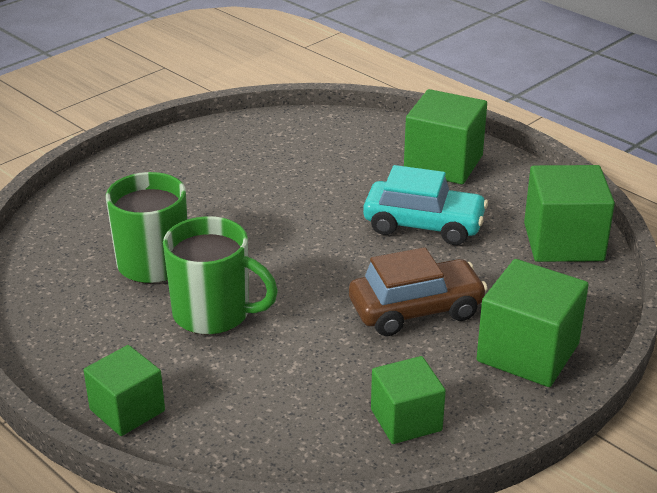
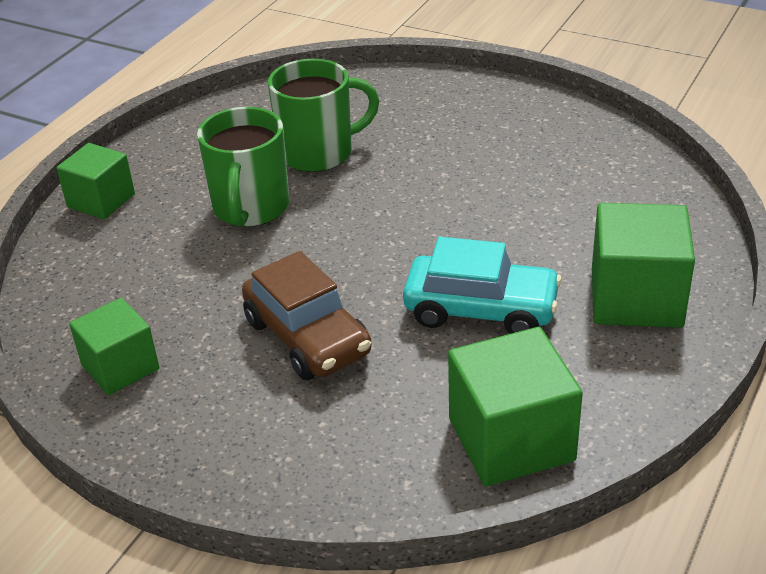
camera: 75 degrees right, 5 degrees up
(423, 225) = (481, 310): turquoise car -> turquoise car turned 75 degrees counterclockwise
(528, 352) = (258, 441): green cube -> none

